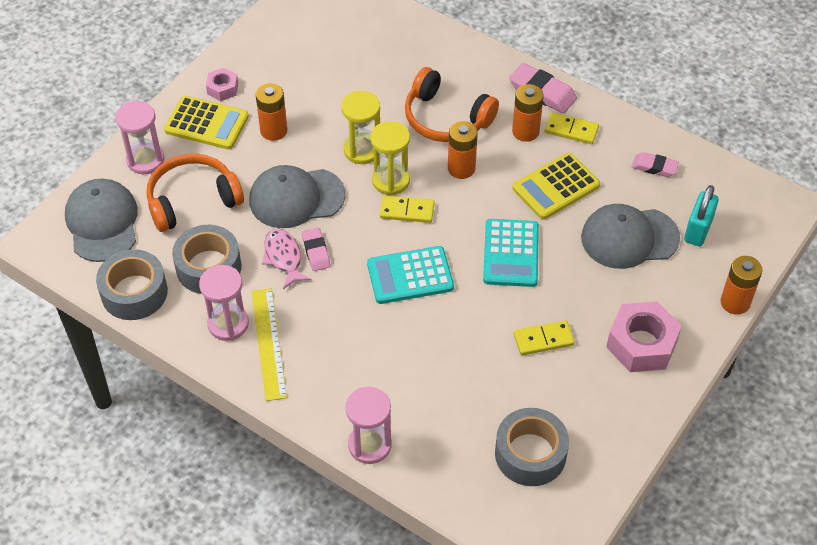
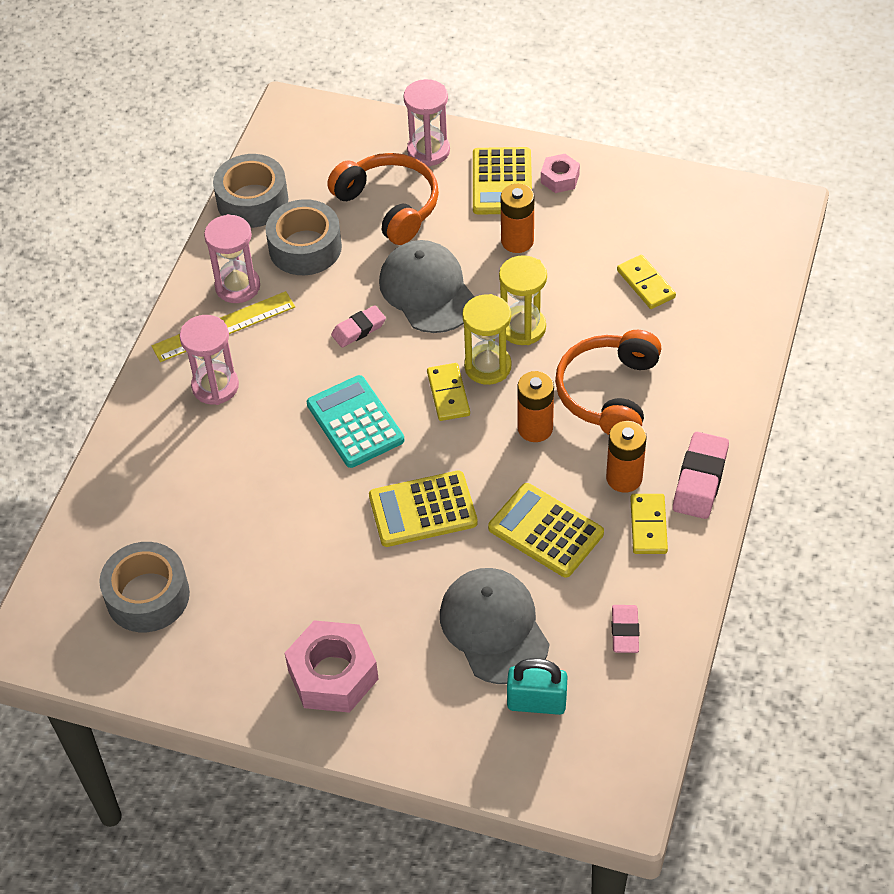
camera: 75 degrees right, 0 degrees up
(102, 222) = (332, 146): grey cap -> none
(283, 257) = (340, 304): pink fish -> none
(370, 445) = (121, 448): pink hourglass -> pink hourglass (215, 386)
(511, 253) = (423, 510): turquoise calculator -> yellow calculator
(543, 339) = (307, 572): yellow domino -> yellow domino (646, 284)
(735, 302) = (432, 767): orange battery -> none

